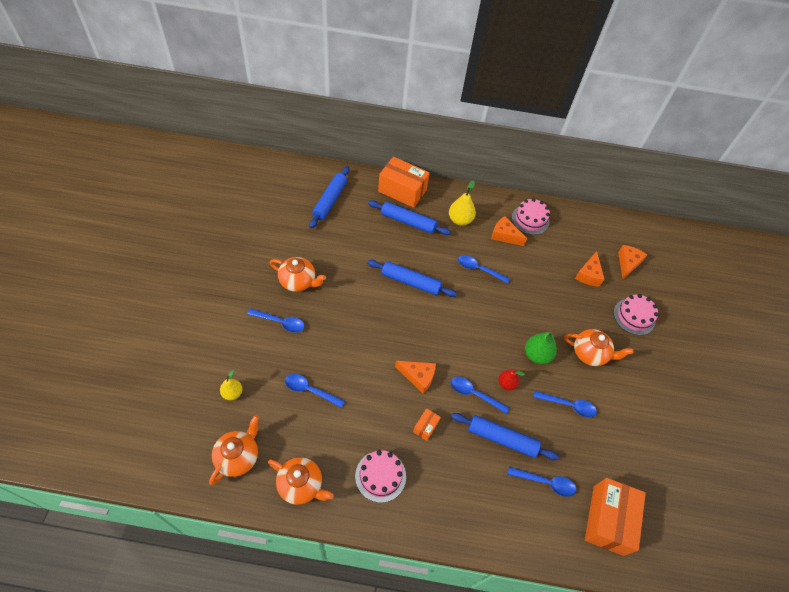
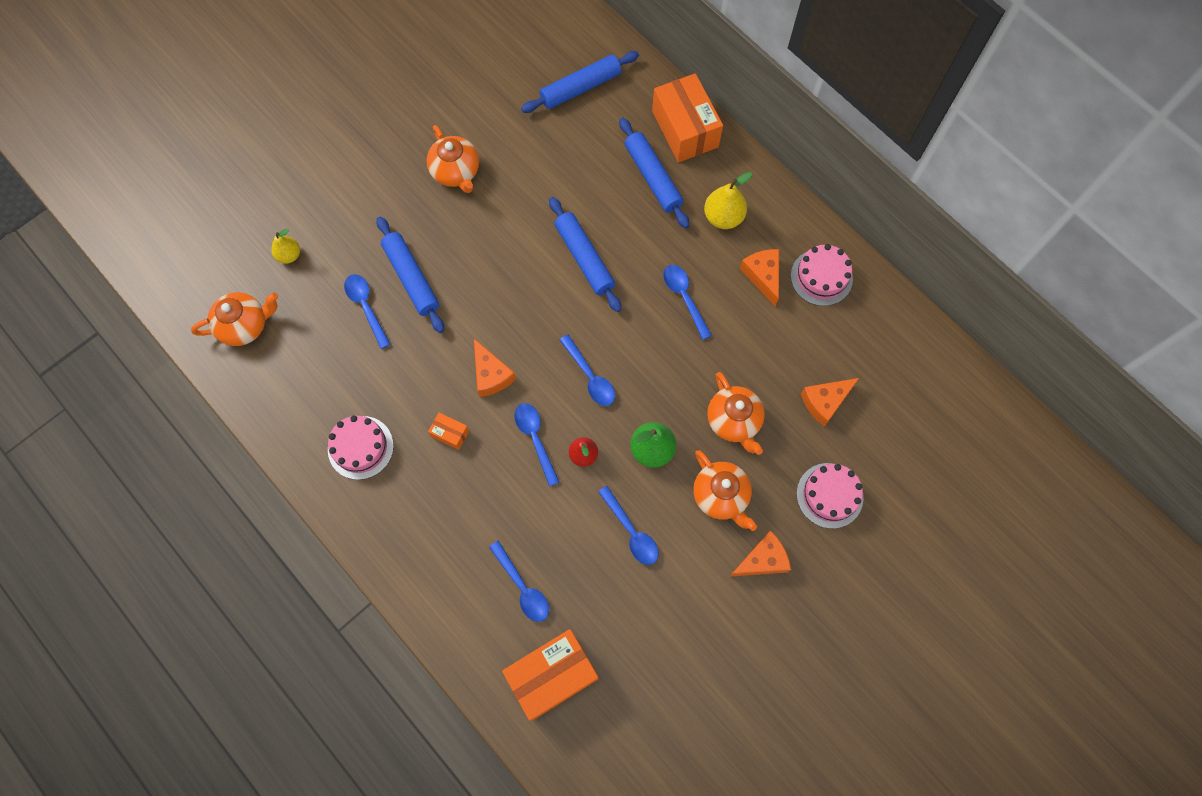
camera: 45 degrees right, 15 degrees up
(280, 322) = (397, 209): blue spoon -> blue spoon (590, 376)
(301, 485) = (279, 397): orange teapot -> orange teapot (734, 421)
(425, 427) = (450, 434): orange box -> orange box turned 45 degrees clockwise
(502, 439) = (519, 508): blue rolling pin -> blue rolling pin (411, 278)
(627, 263) = (898, 425): orange cheese -> orange cheese (762, 560)

